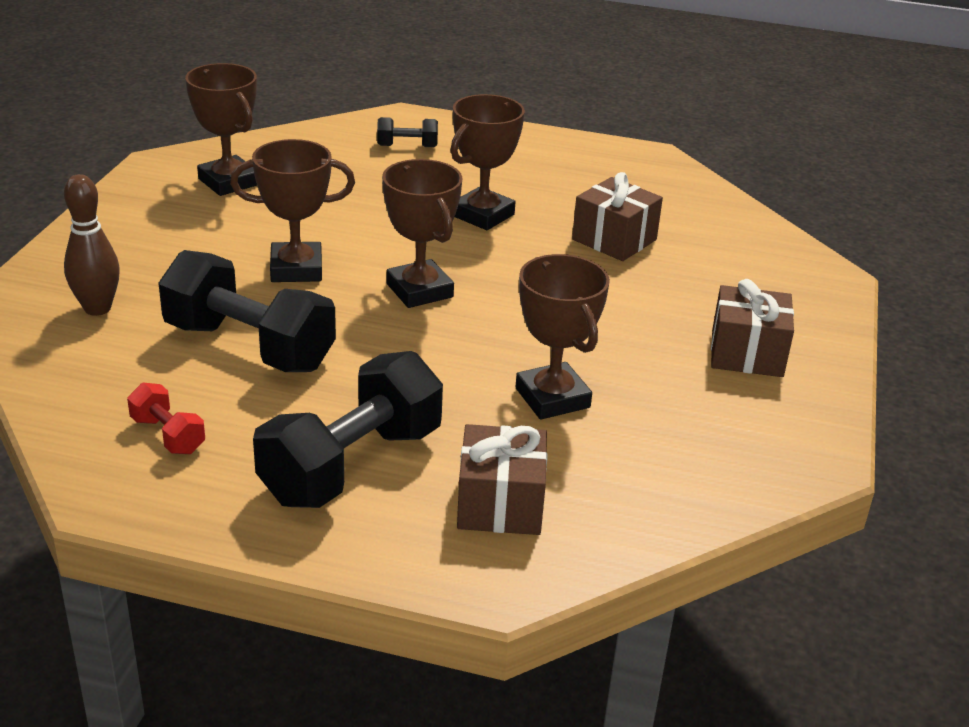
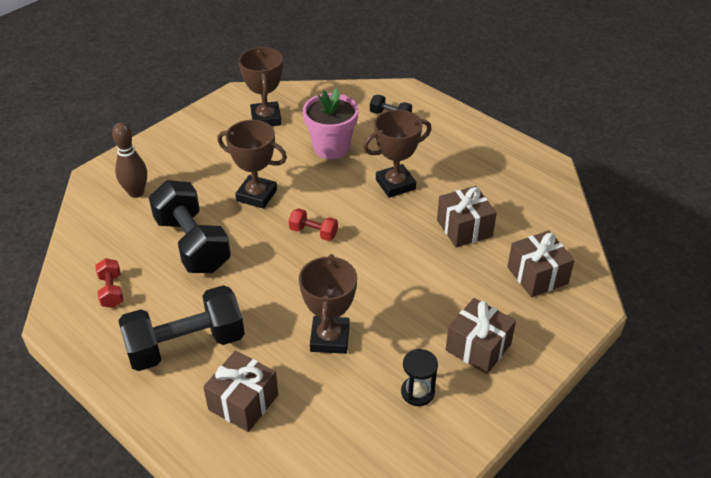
camera: 30 degrees right, 10 degrees up
(357, 195) = (331, 148): none -> pink flower pot
(419, 290) = (313, 232): brown trophy -> red dumbbell
(719, 421) = (417, 392): none -> black hourglass
(745, 265) = (537, 275): none -> brown gift

